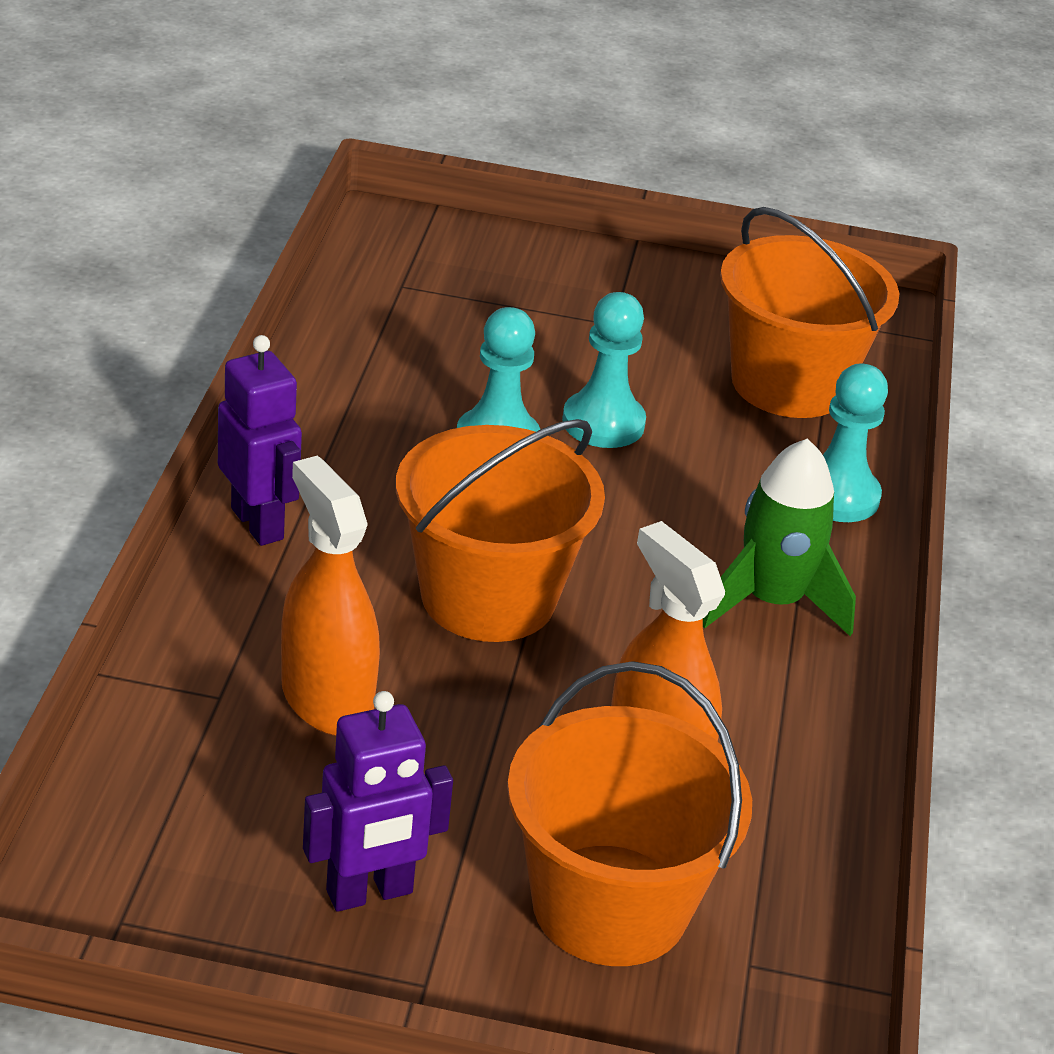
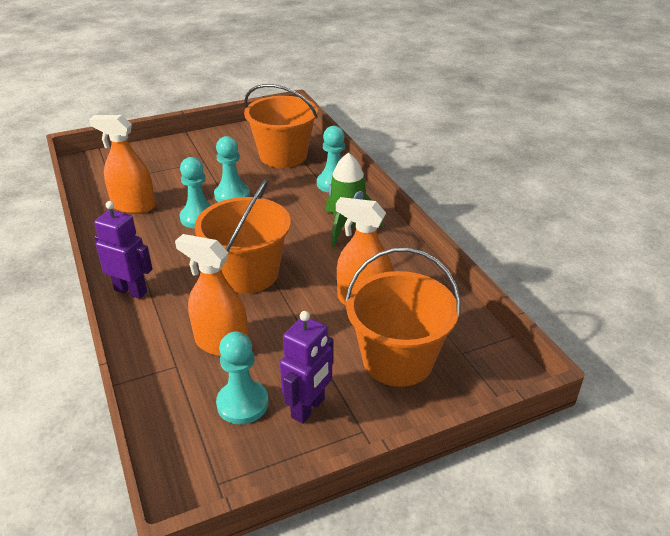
camera: 30 degrees left, 0 degrees up
(269, 821) = (242, 403): none -> turquoise pawn
(398, 359) = (133, 206): none -> orange spray bottle

